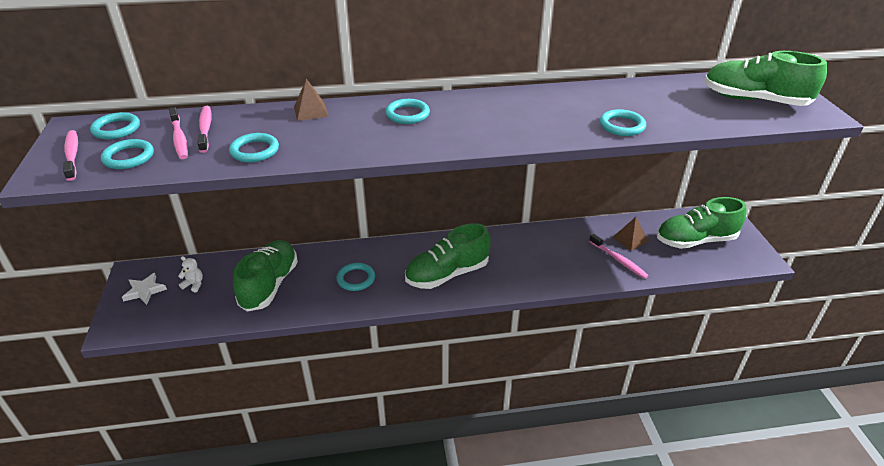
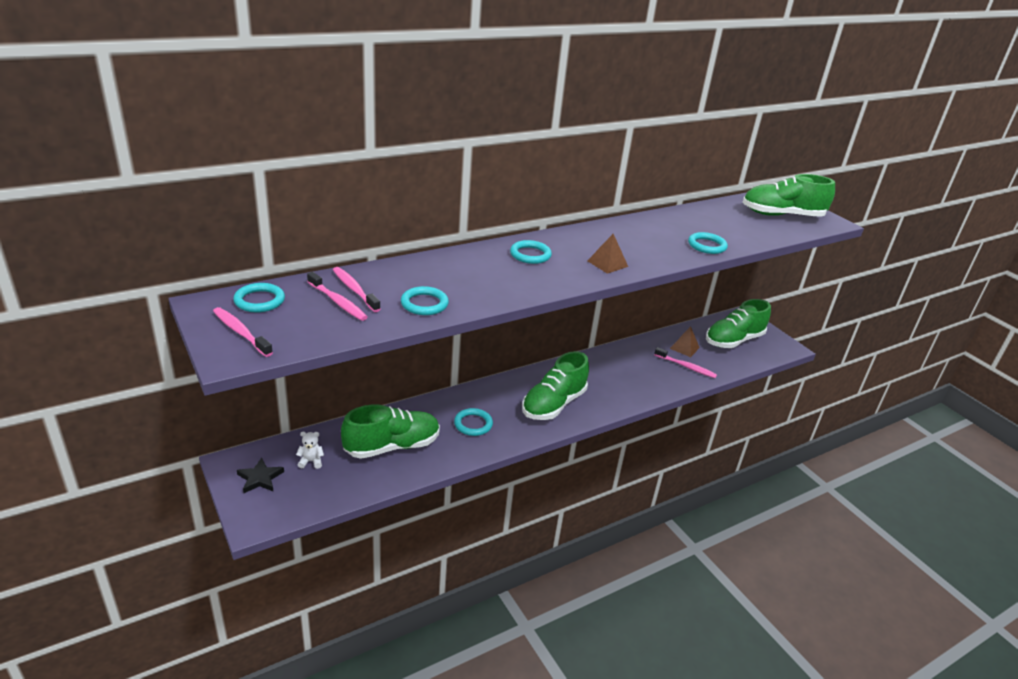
camera: 25 degrees left, 5 degrees down
(128, 157) = (304, 326): turquoise ring -> none
(144, 291) = (260, 478): white star -> black star
(269, 285) = (392, 446): green shoe -> green shoe turned 75 degrees clockwise
(311, 111) = (440, 261): brown pyramid -> brown pyramid (607, 263)

